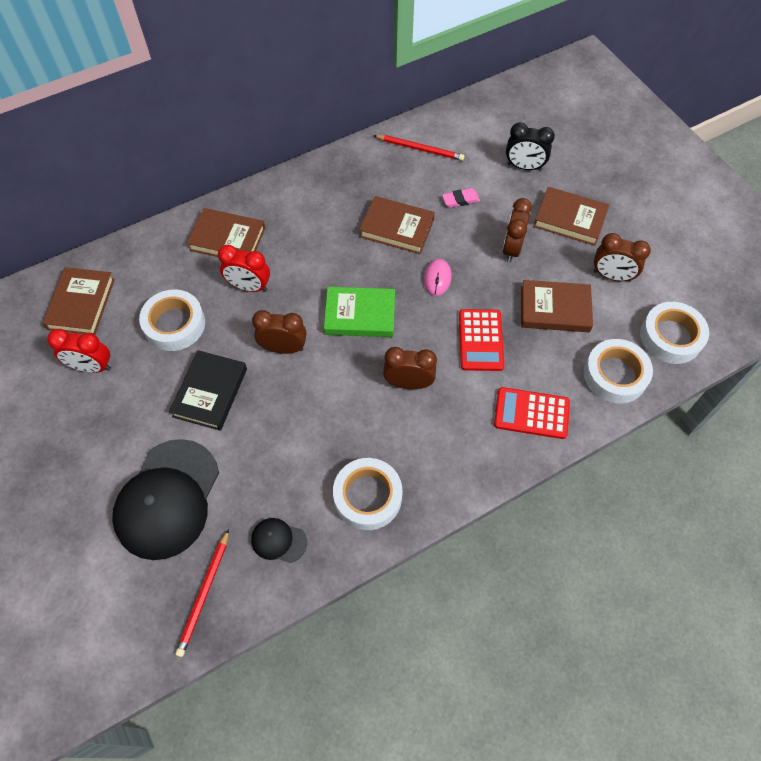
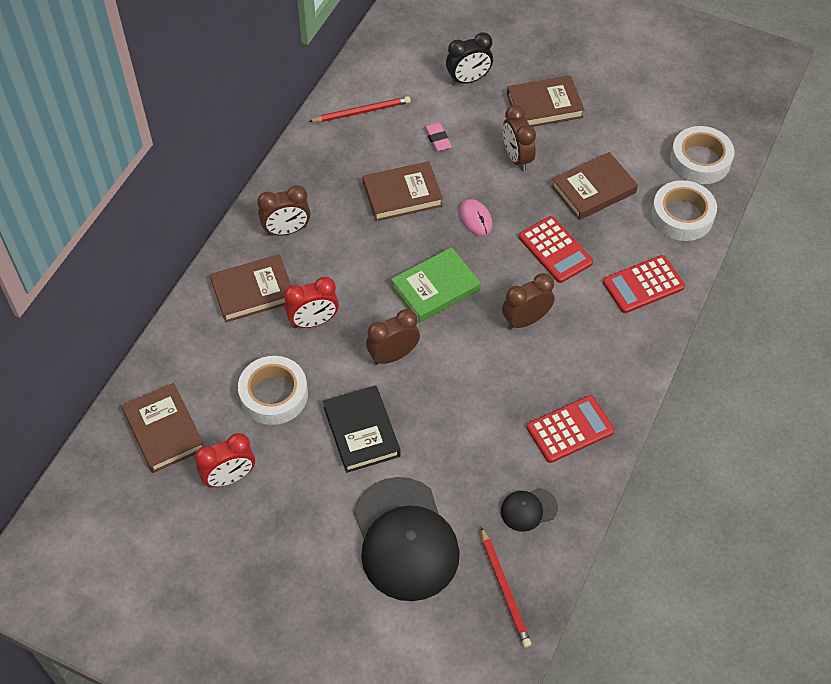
camera: 35 degrees left, 5 degrees down
(367, 496) = (570, 429): white tape -> red calculator
(460, 200) = (437, 139): pink eraser -> pink eraser turned 60 degrees counterclockwise
(611, 276) = (616, 136): brown clock -> brown clock (286, 230)

